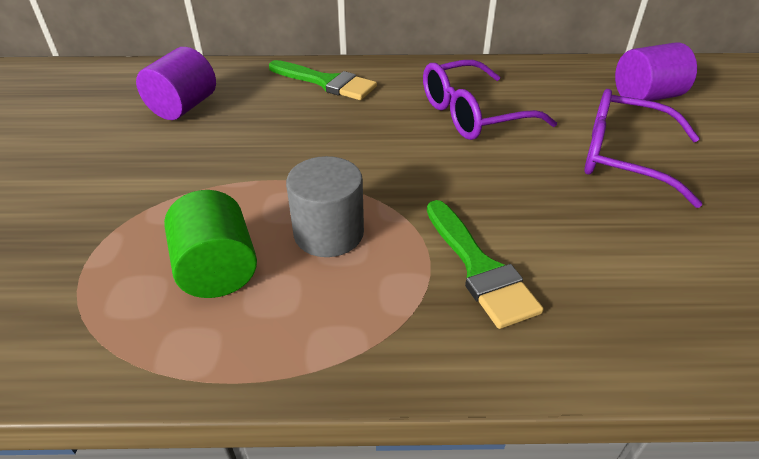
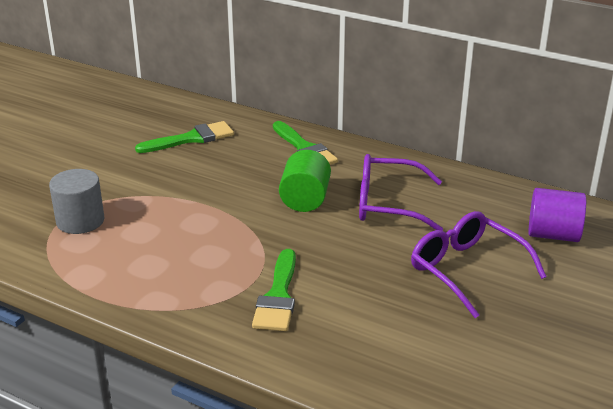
camera: 30 degrees right, 10 degrees down
(183, 107) = (191, 139): purple cylinder -> green brush
(217, 270) = (130, 243): green cylinder -> green cylinder (305, 200)
(329, 233) = (208, 246): grey cylinder -> grey cylinder (80, 221)

